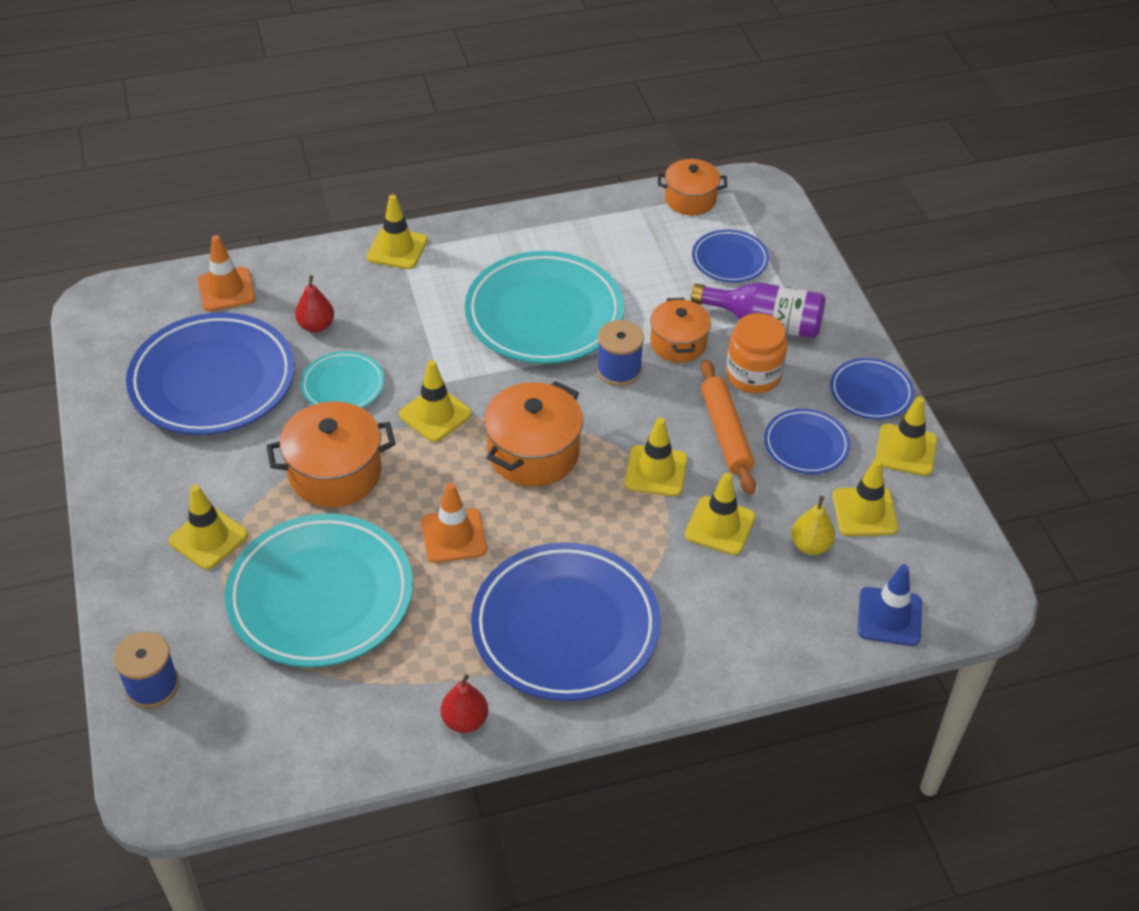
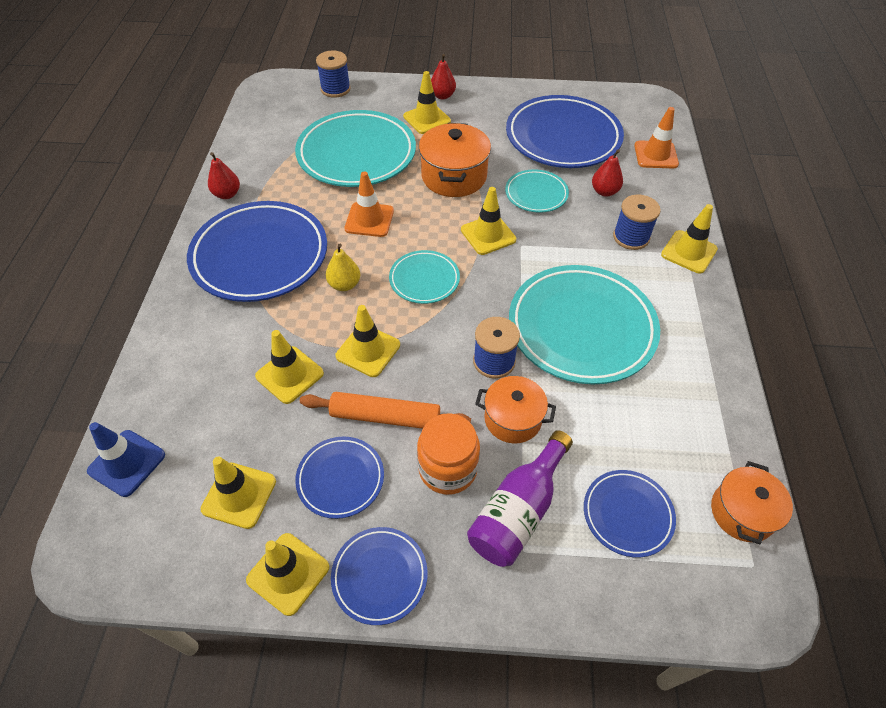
camera: 110 degrees right, 5 degrees up
(140, 536) = (442, 96): none -> red pear
(390, 294) = (631, 237): none -> blue spool
(533, 453) = (424, 280): orange pot -> turquoise plate
(810, 545) = (231, 433): yellow pear -> yellow pear (344, 284)

